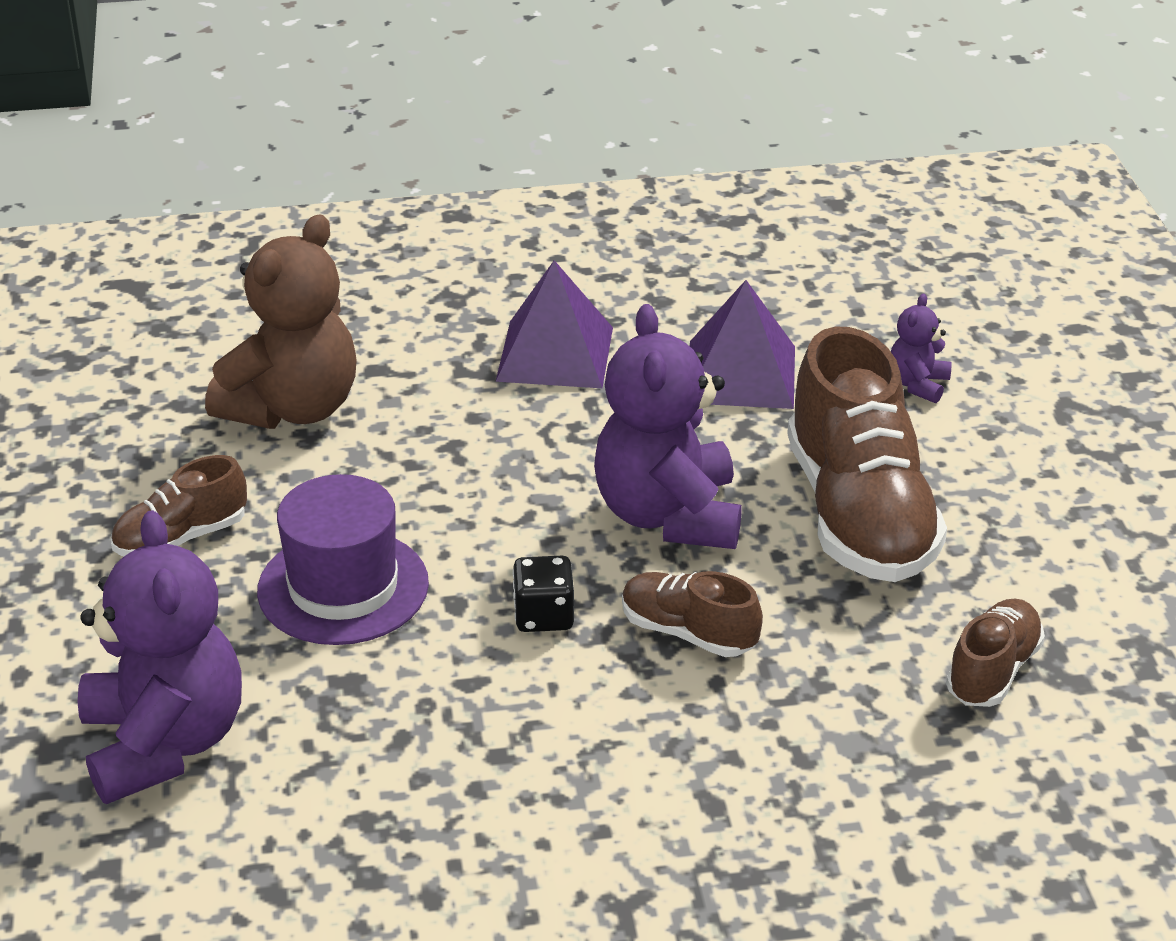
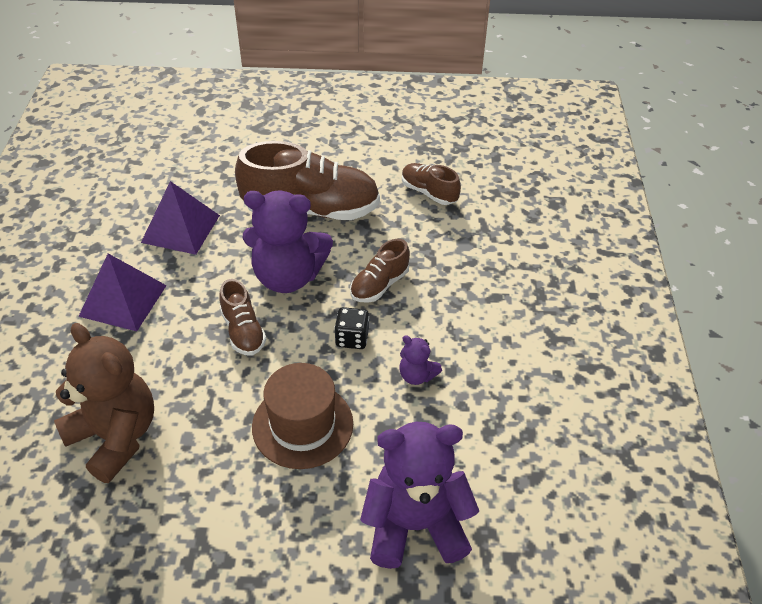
camera: 80 degrees left, 10 degrees up
(181, 538) = (228, 509): brown shoe -> brown shoe (243, 331)
(343, 587) = (302, 425): purple hat -> brown hat
(918, 384) = (220, 169): purple teddy bear -> purple teddy bear (417, 375)

